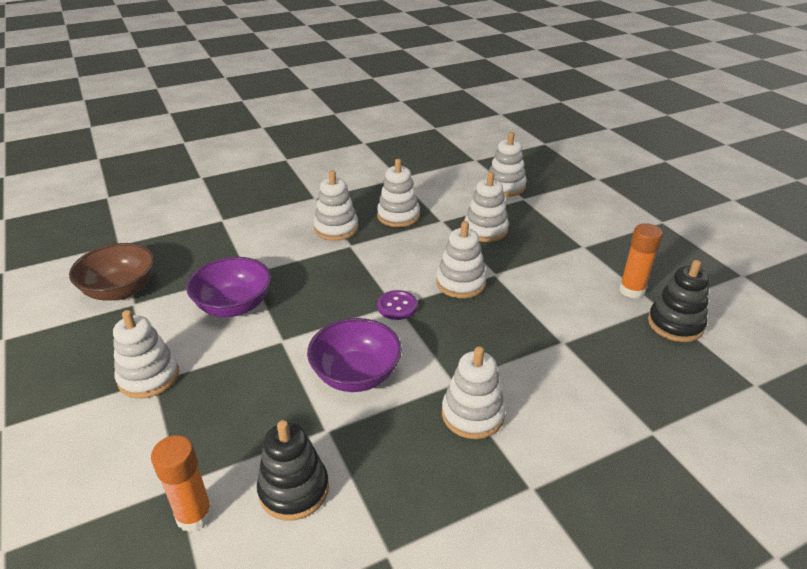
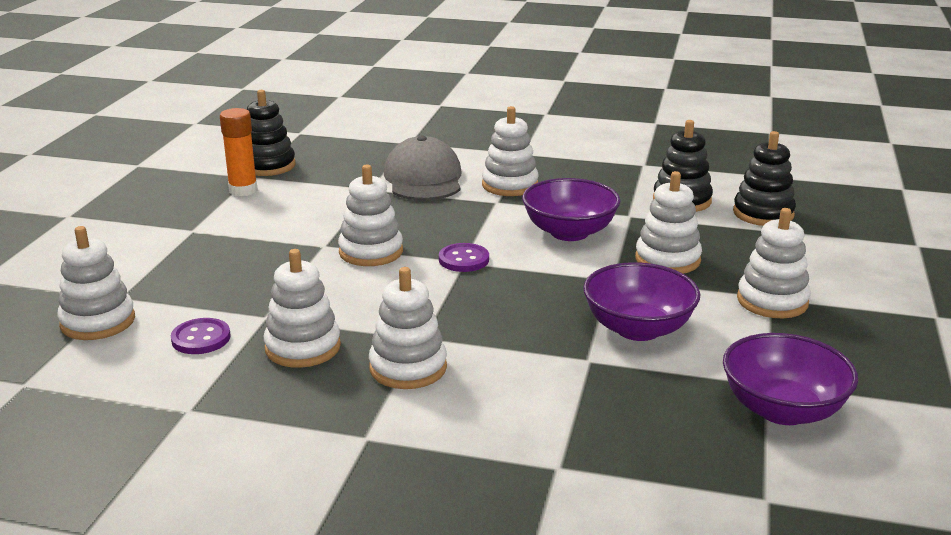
camera: 140 degrees left, 10 degrees down
(121, 290) = (782, 410): brown bowl -> purple bowl
(194, 515) = (763, 213): orange glue stick -> black stacking toy
(449, 200) = (201, 338): none -> purple button
(485, 230) = (243, 284): white stacking toy -> white stacking toy (667, 259)
(549, 379) = (423, 178): none -> grey cap

